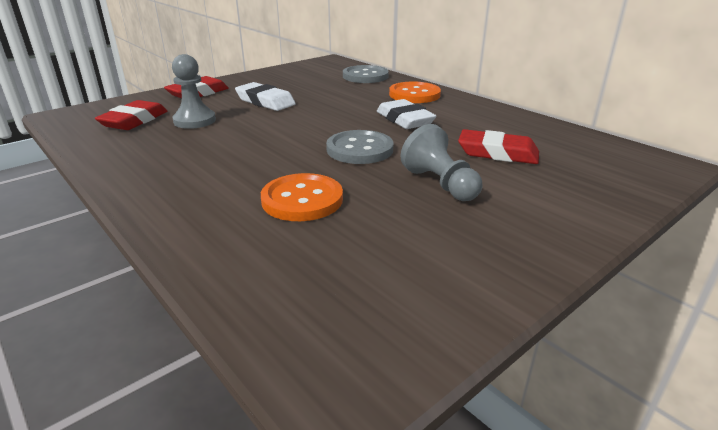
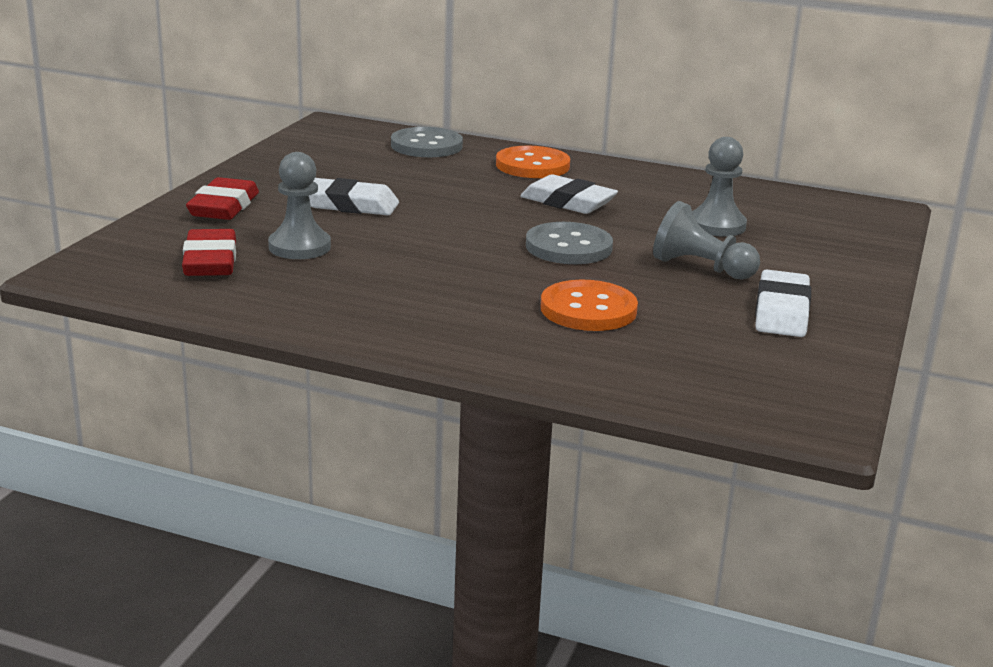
camera: 30 degrees left, 5 degrees down
(464, 240) = (781, 312): none -> white eraser
(497, 153) = (717, 225): red eraser -> grey pawn

